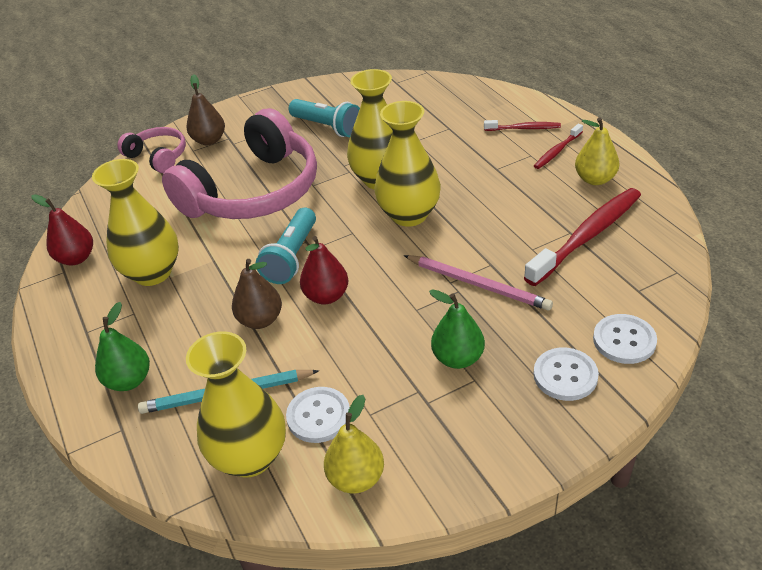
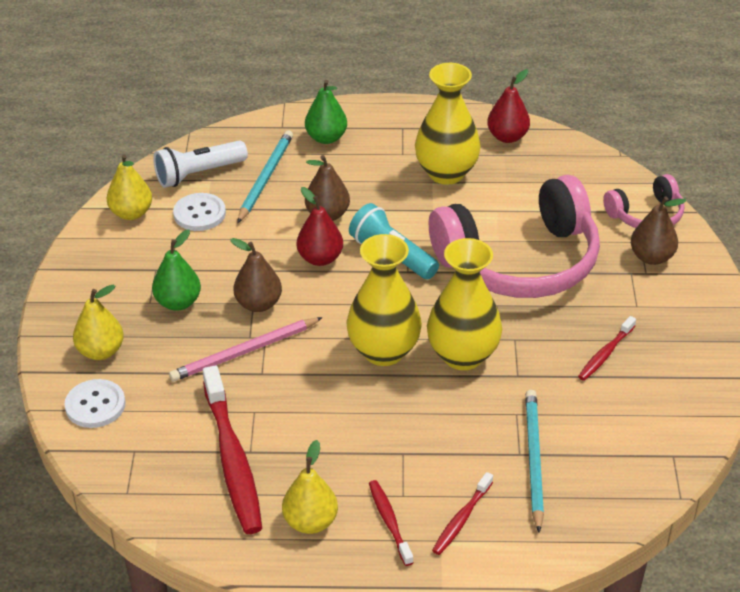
camera: 115 degrees right, 0 degrees up
(250, 457) = (198, 174): yellow vase -> white flashlight
(254, 192) = (520, 261): pink headphones -> pink headphones turned 90 degrees counterclockwise
(327, 127) = (605, 354): turquoise flashlight -> red toothbrush
(415, 305) = (258, 304): none -> brown pear
(448, 122) = (533, 460): none -> turquoise pencil
(565, 375) = (101, 351): white button -> yellow pear

